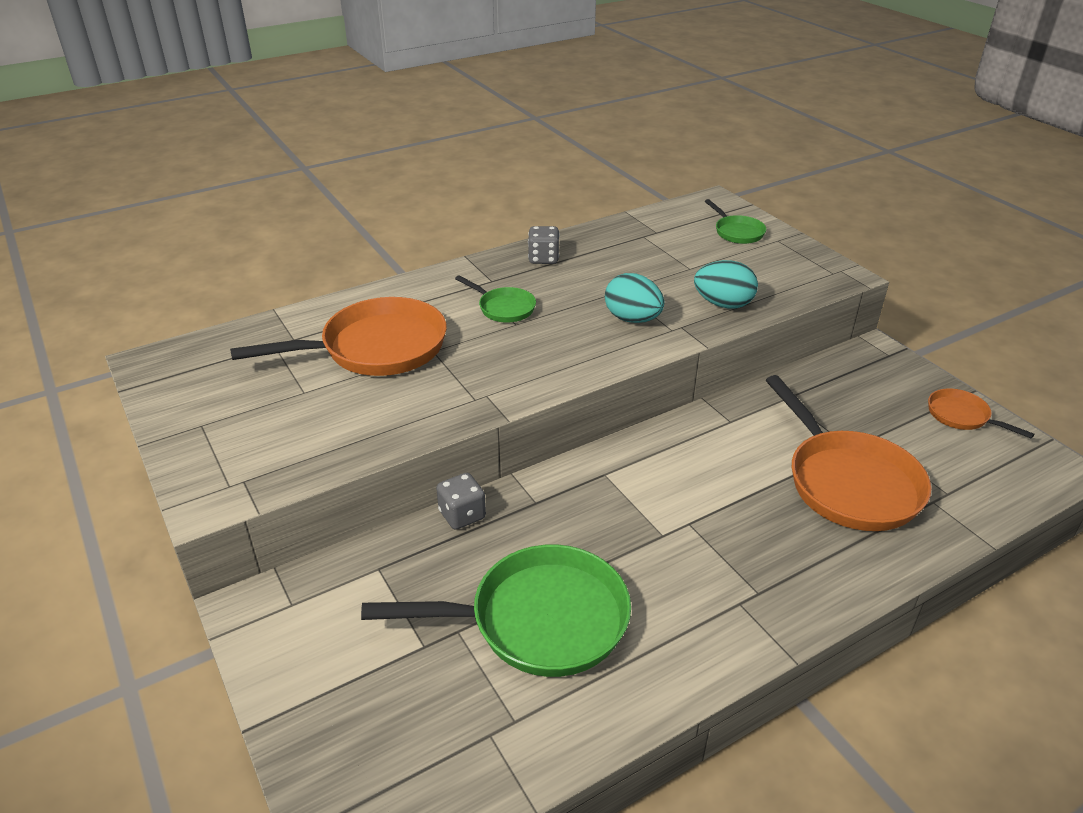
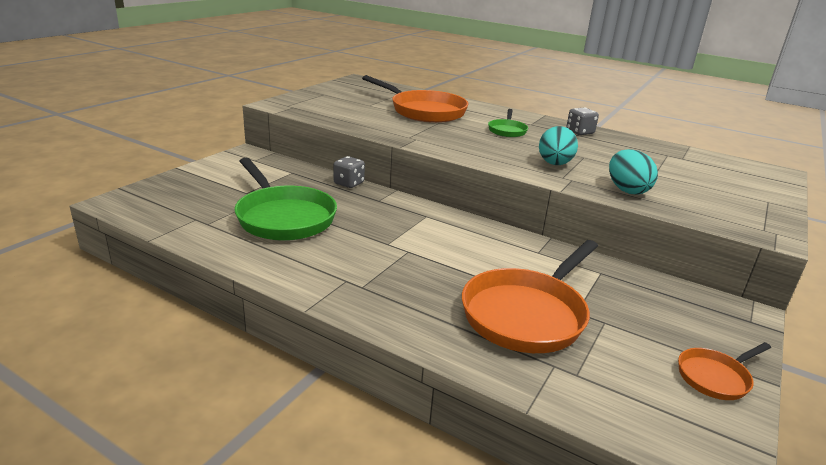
camera: 60 degrees right, 10 degrees down
(737, 232) = (744, 184): green pan -> none
(962, 416) = (715, 377): orange pan -> orange pan turned 135 degrees counterclockwise

